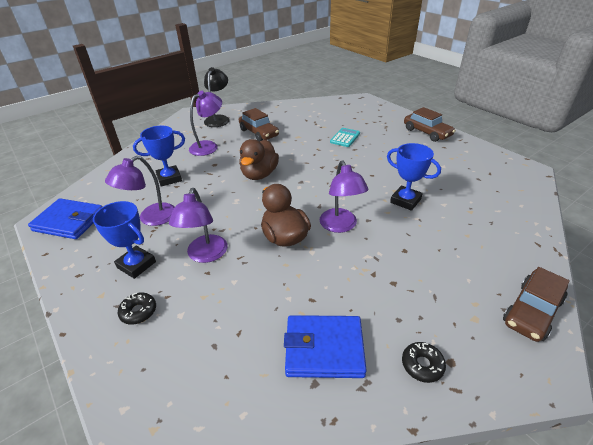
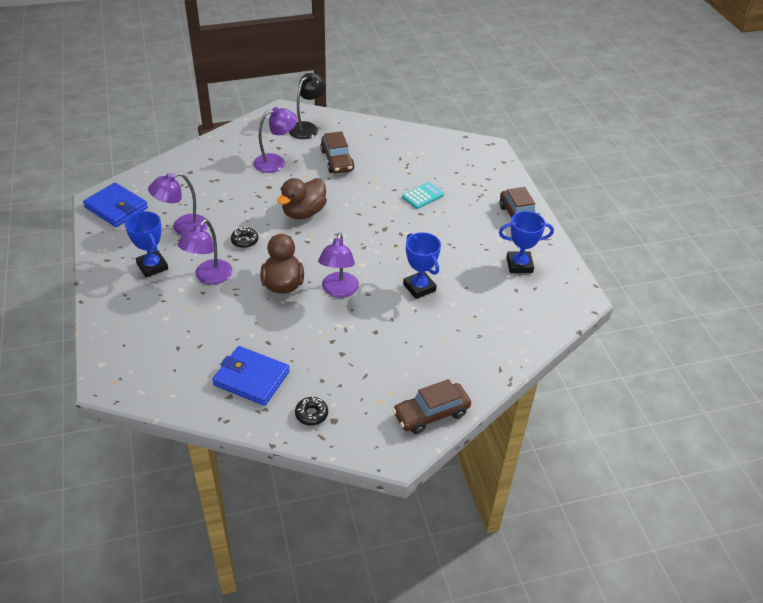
camera: 20 degrees right, 5 degrees up
(138, 311) = (138, 304): black donut -> black donut (244, 241)
(169, 178) = (218, 190): blue trophy -> blue trophy (519, 265)

